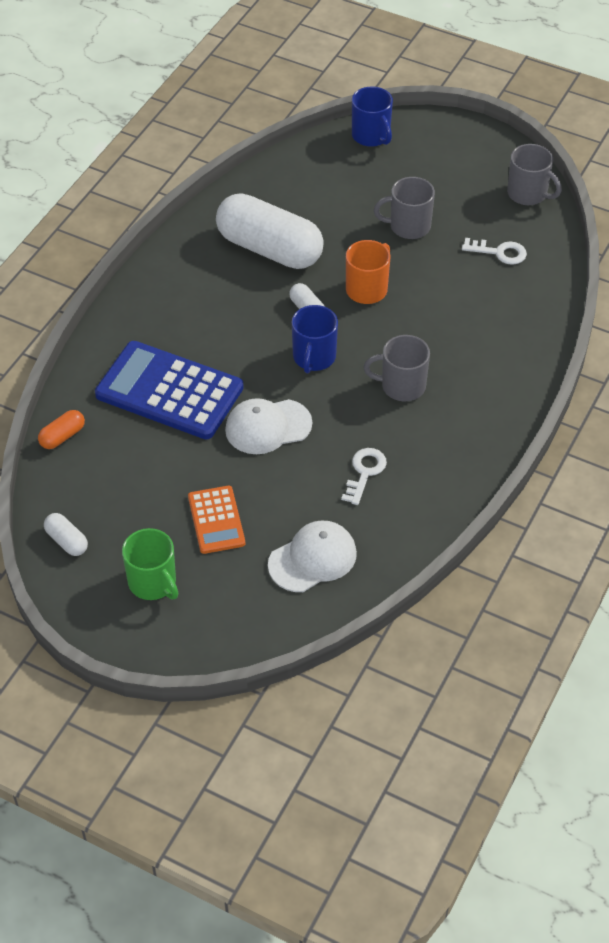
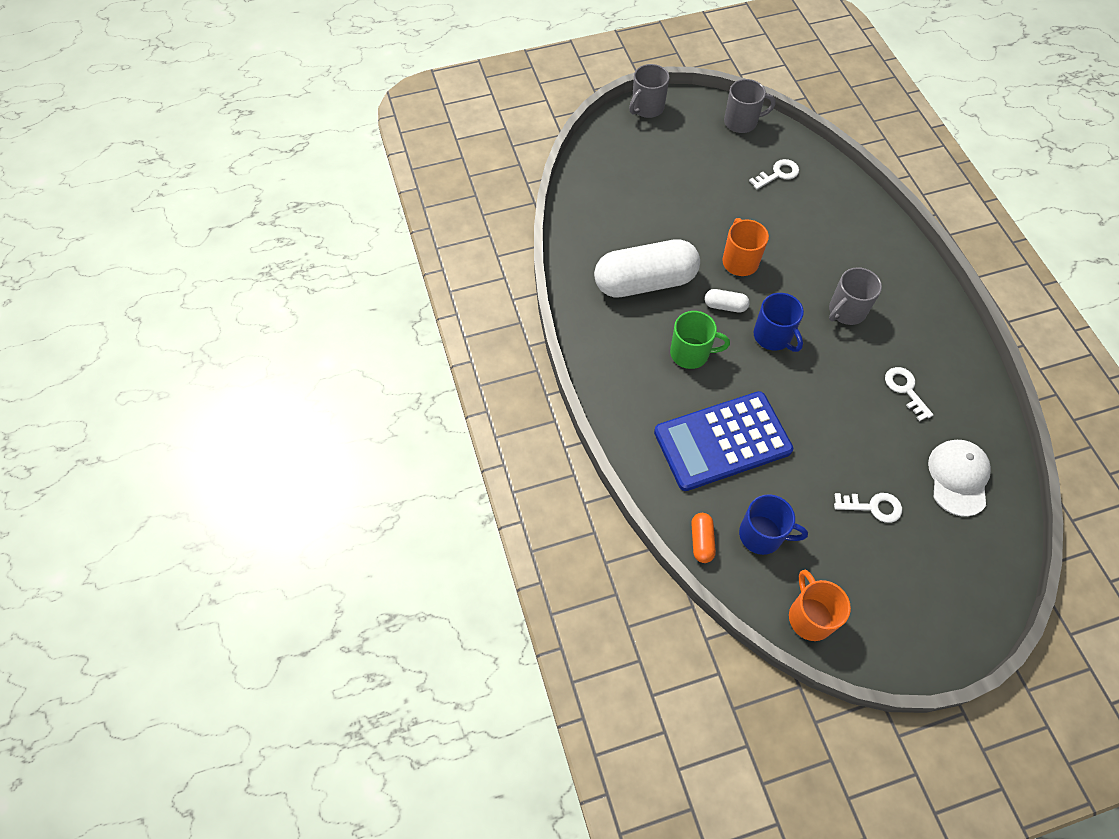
camera: 45 degrees left, 10 degrees up
(67, 541) = (810, 617): white capsule -> orange mug
(153, 582) = (899, 591): green mug -> green mug (690, 353)
(216, 520) = (873, 507): orange calculator -> white key
(268, 427) = (812, 410): white cap -> none
(371, 136) = (600, 151): blue mug -> blue mug (762, 535)
(408, 226) = (705, 197): grey mug -> grey mug (647, 108)

